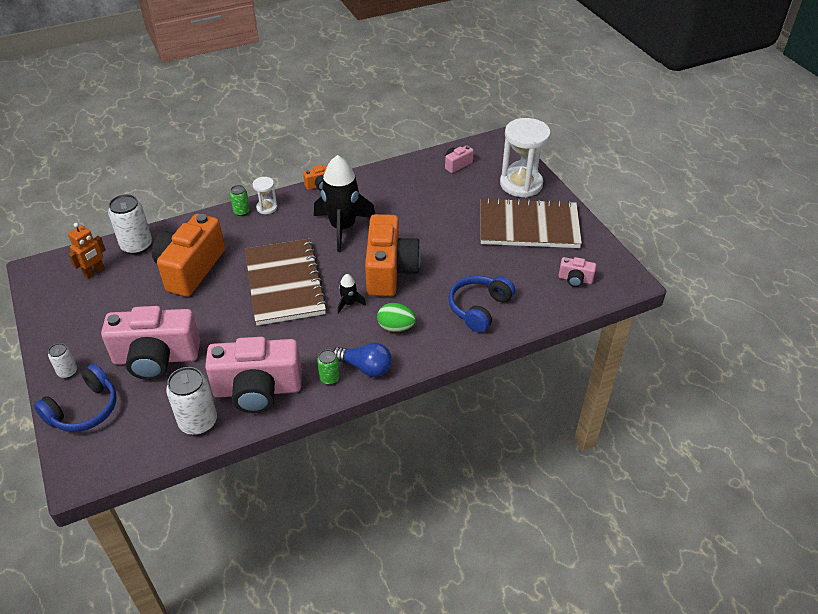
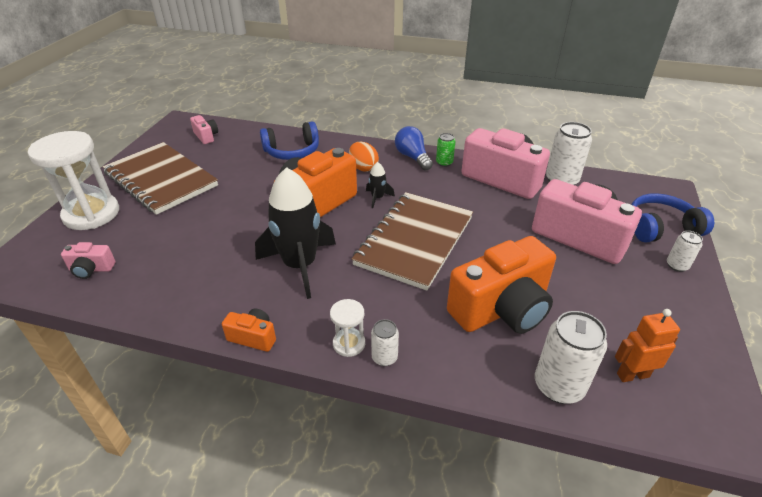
camera: 140 degrees left, 5 degrees down
(241, 212) = (384, 357): green can -> white can
(396, 327) = (363, 167): green egg -> orange egg

